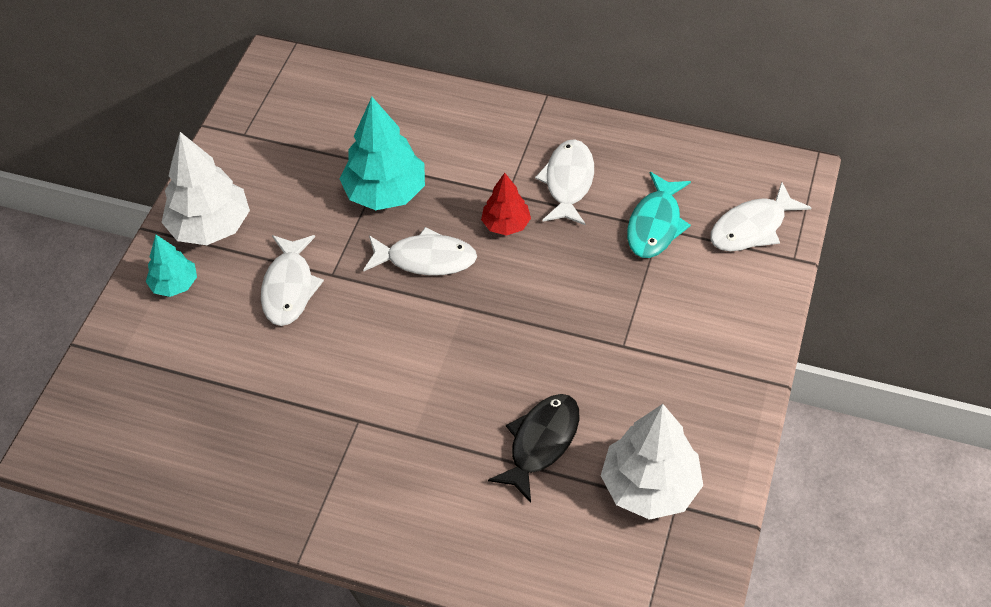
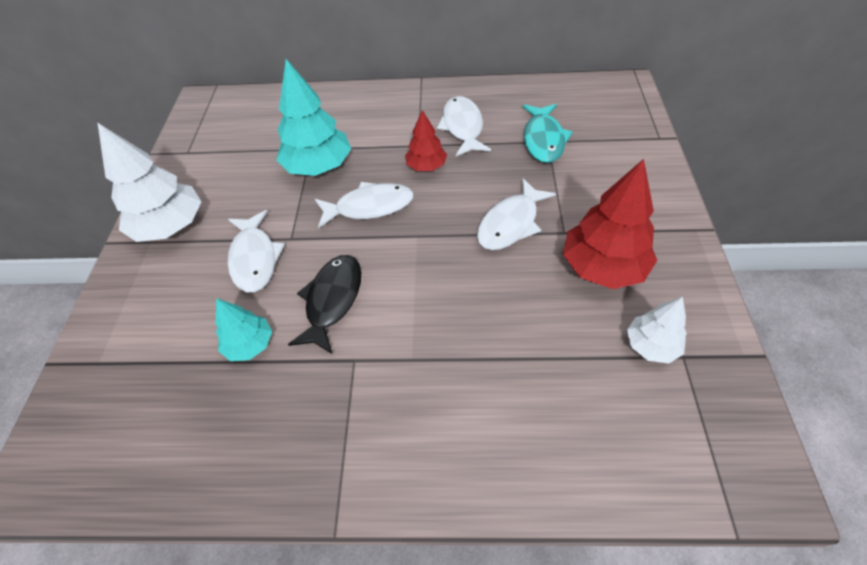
camera: 15 degrees left, 0 degrees up
(175, 284) = (145, 282): turquoise tree -> turquoise tree (250, 344)
(541, 443) = (534, 333): black fish -> black fish (332, 300)
(644, 395) = (603, 267): none -> red tree
(650, 486) = (651, 345): white tree -> white tree, size x0.57
(752, 227) = (616, 125): white fish -> white fish (511, 223)

